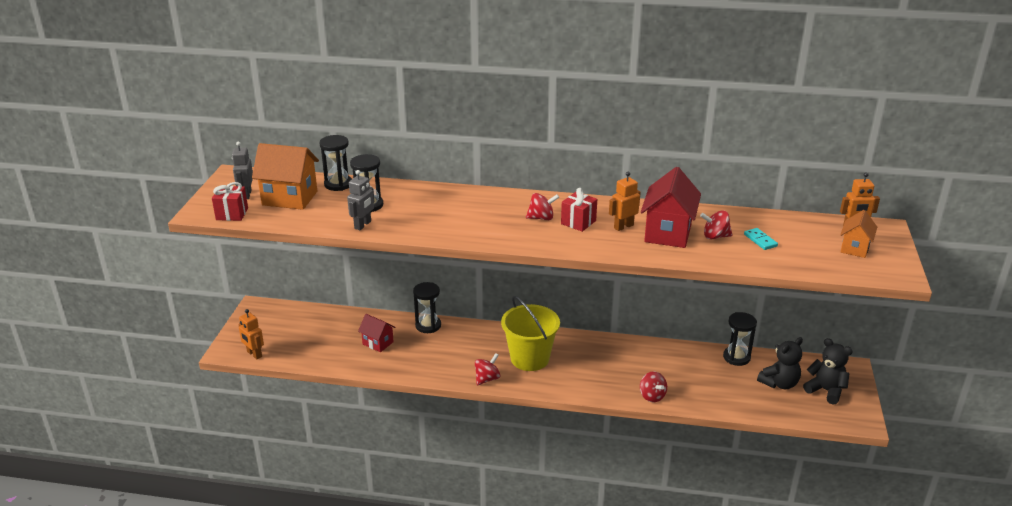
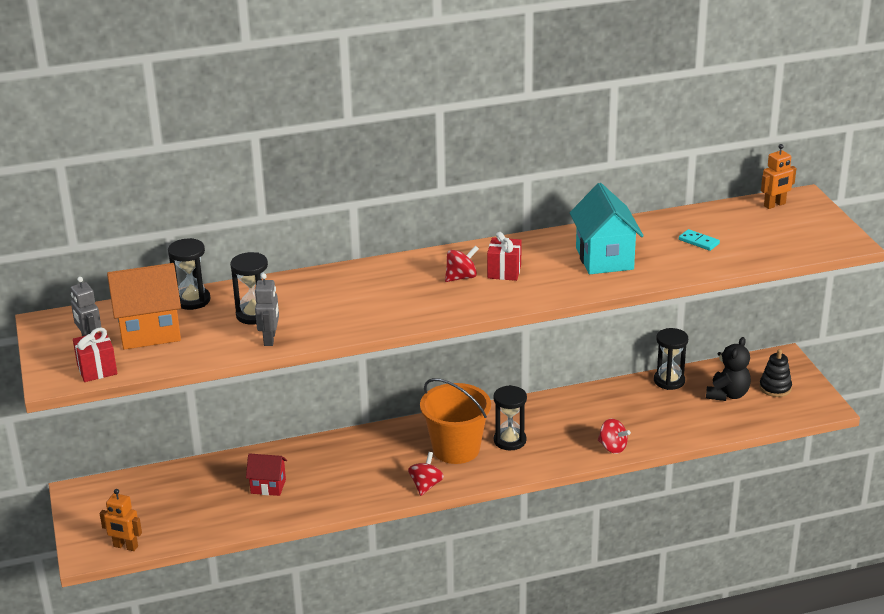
camera: 25 degrees left, 0 degrees up
(428, 325) = (312, 449): black hourglass -> black hourglass (510, 440)
(530, 358) = (456, 449): yellow bucket -> orange bucket
(623, 226) = (554, 263): orange robot -> none
(668, 233) = (604, 258): red house -> turquoise house
(715, 236) = (653, 249): red spinning top -> none
(825, 390) = (775, 388): black teddy bear -> black stacking toy
(854, 248) = (790, 226): orange house -> none

